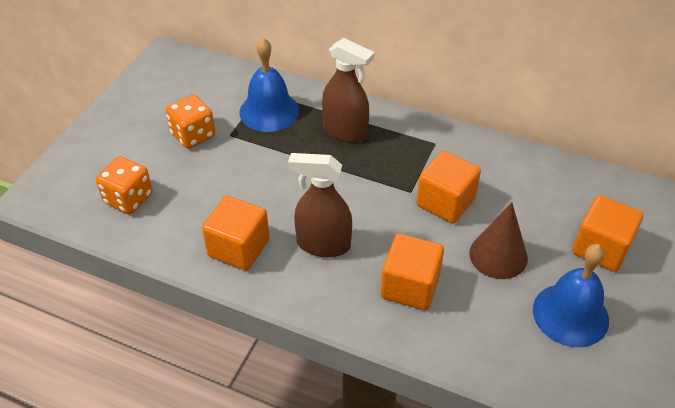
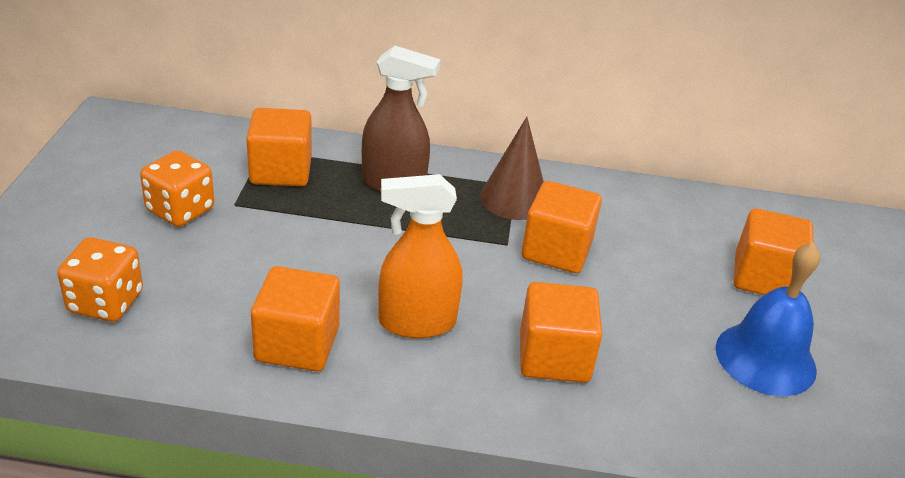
camera: 20 degrees left, 10 degrees down
(269, 111) = (281, 171): blue bell -> orange cube
(323, 244) = (416, 322): brown spray bottle -> orange spray bottle
(498, 255) = (648, 303): brown cone -> brown cone (514, 199)

